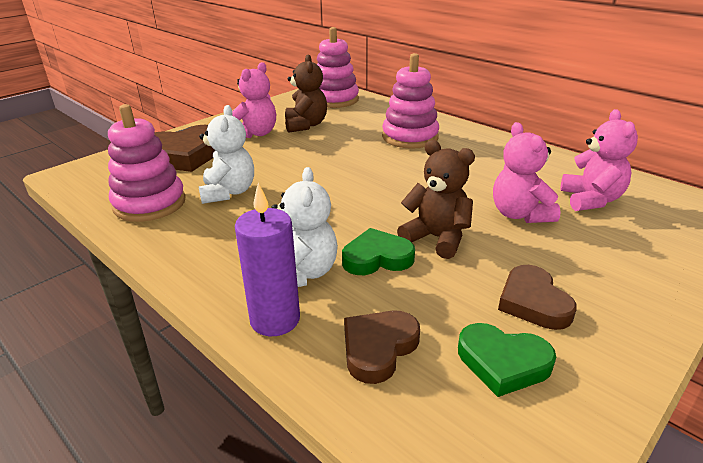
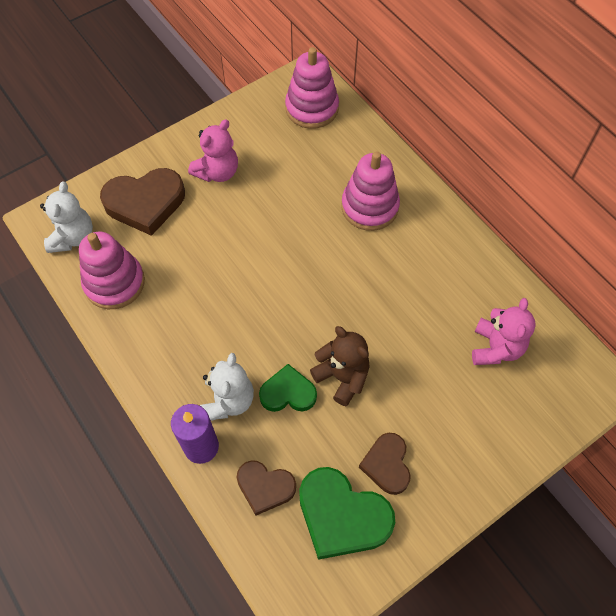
camera: 10 degrees right, 30 degrees up
(228, 192) = (182, 277): white teddy bear -> white teddy bear (73, 237)
(306, 125) = (270, 163): brown teddy bear -> none
(378, 348) = (265, 487): brown heart -> brown heart turned 120 degrees counterclockwise
(503, 362) = (342, 516): green heart -> green heart, size x1.63
(519, 214) = (423, 357): pink teddy bear -> none

